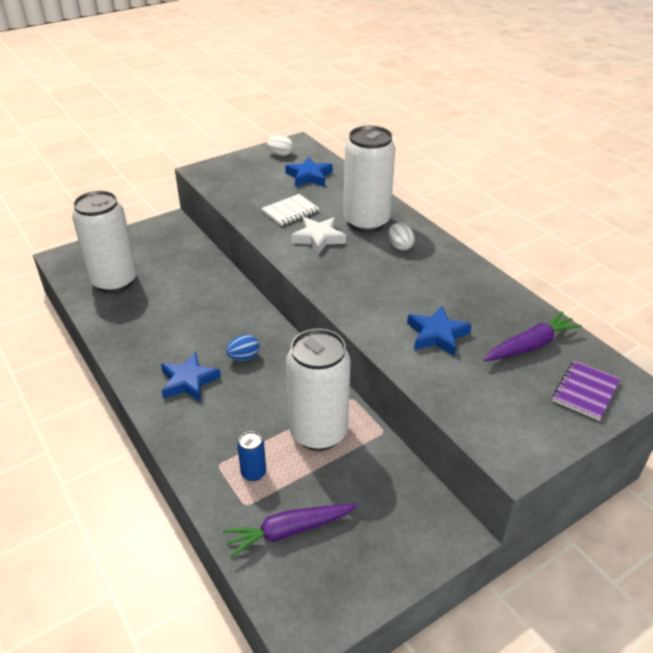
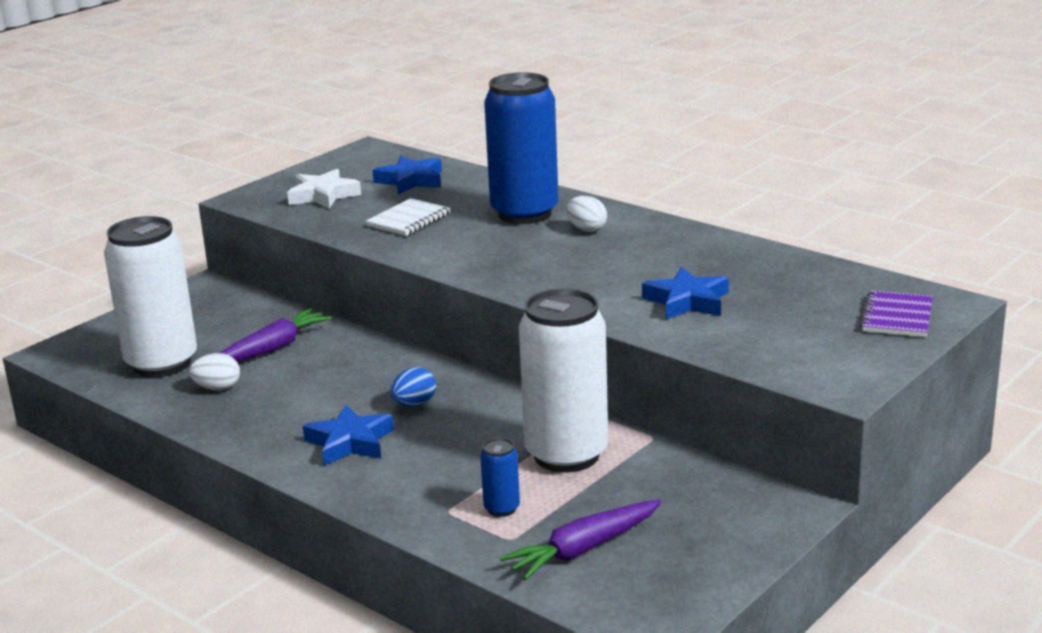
camera: 15 degrees left, 15 degrees down
(280, 154) = (352, 164): white egg -> white egg (217, 388)
(318, 238) = (468, 239): white star -> white star (323, 195)
(366, 222) = (524, 213): white can -> blue can
(530, 345) = (810, 290): purple carrot -> purple carrot (271, 349)

